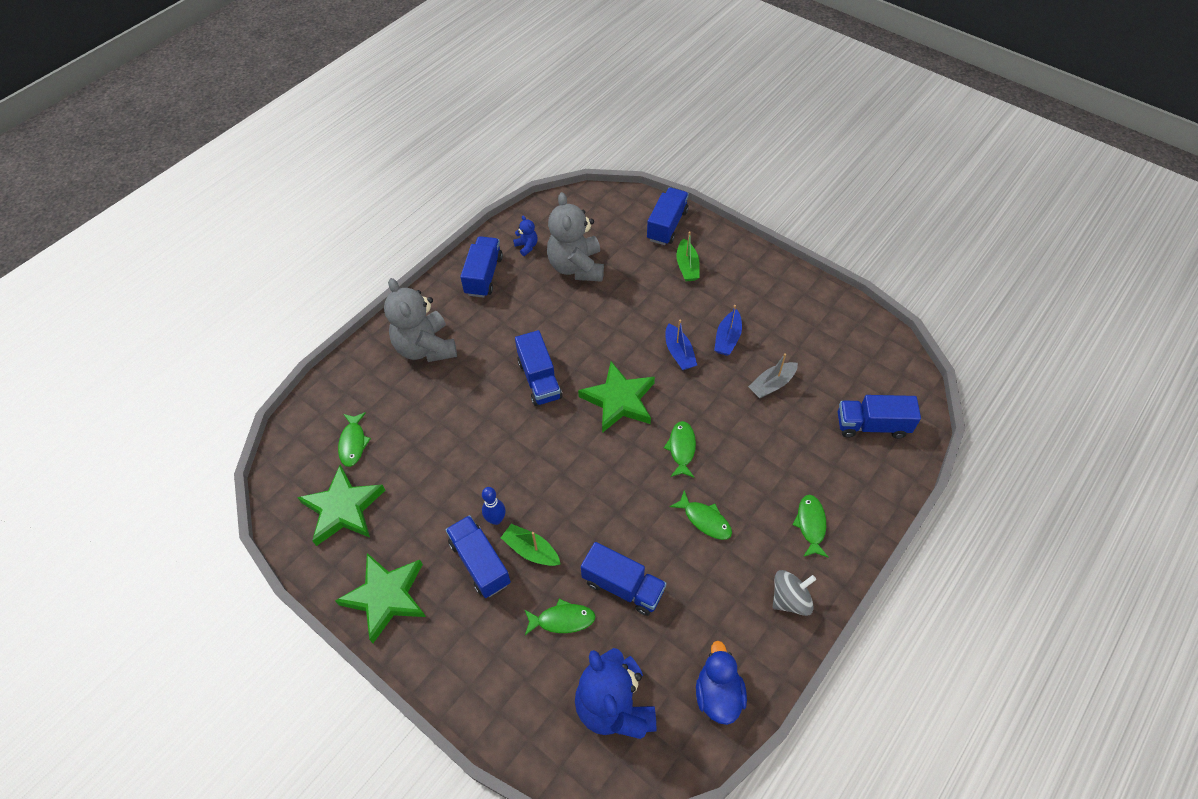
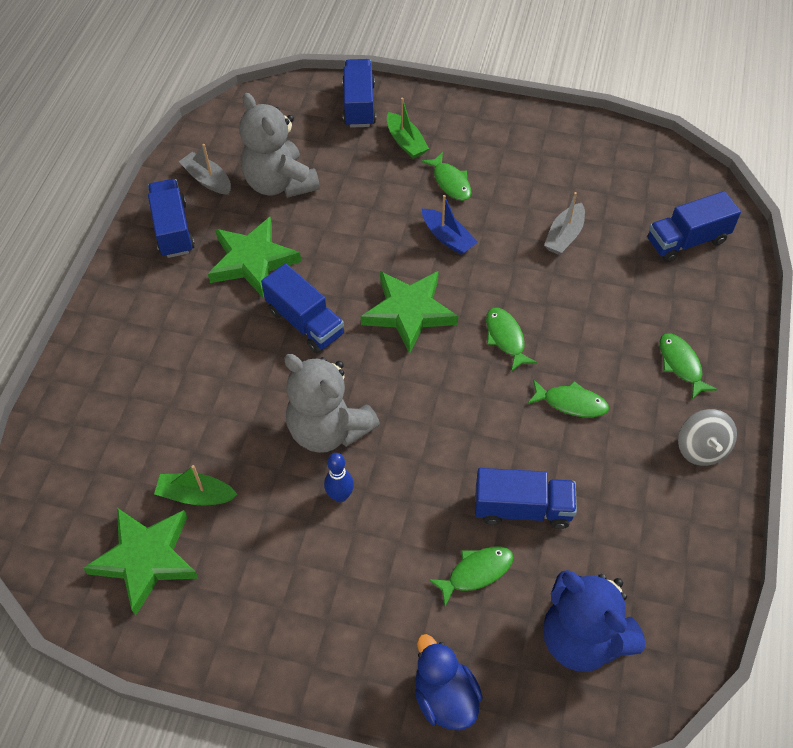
camera: 25 degrees left, 0 degrees up
(353, 443) = (116, 479): green fish -> green fish (450, 182)
(386, 597) = (256, 636): green star -> green star (252, 261)
(426, 347) = (146, 336): grey teddy bear -> grey teddy bear (328, 429)
(480, 563) = (348, 551): blue truck -> none
(527, 246) = (207, 180): blue teddy bear -> grey boat
(531, 550) = (399, 513): green boat -> green boat (196, 495)
(718, 694) = (682, 576): blue duck -> blue duck (445, 696)
(727, 338) = (491, 204): blue boat -> none
(790, 599) = (701, 448): grey spinning top -> grey spinning top turned 135 degrees clockwise

